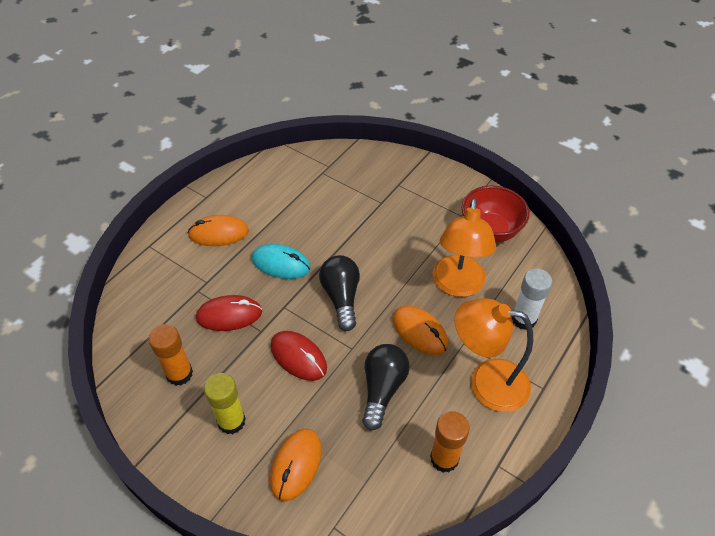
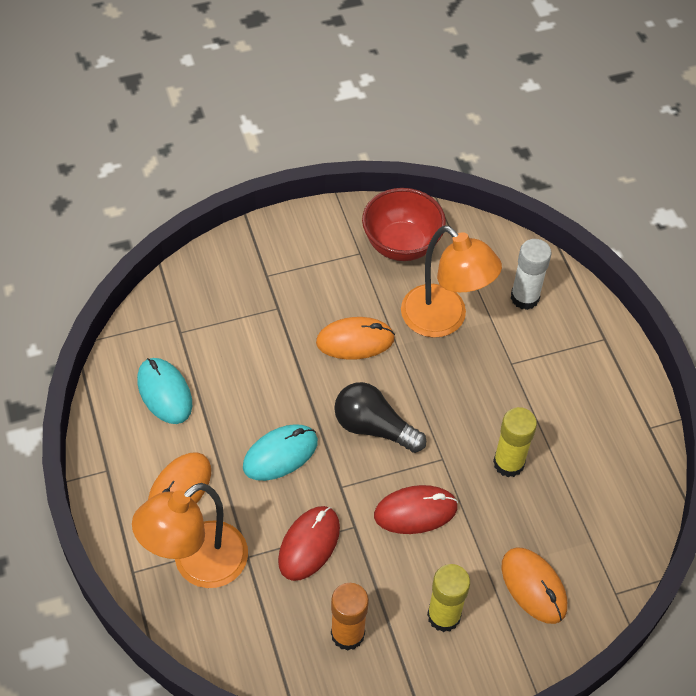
camera: 55 degrees left, 5 degrees up
(276, 190) = (164, 392): none -> turquoise mouse
(382, 389) = (508, 463): black light bulb -> yellow glue stick
(420, 332) = (470, 389): orange mouse -> orange mouse (355, 341)
(444, 458) = (614, 463): orange glue stick -> none
(486, 382) = (566, 376): orange lamp -> orange lamp (198, 565)

